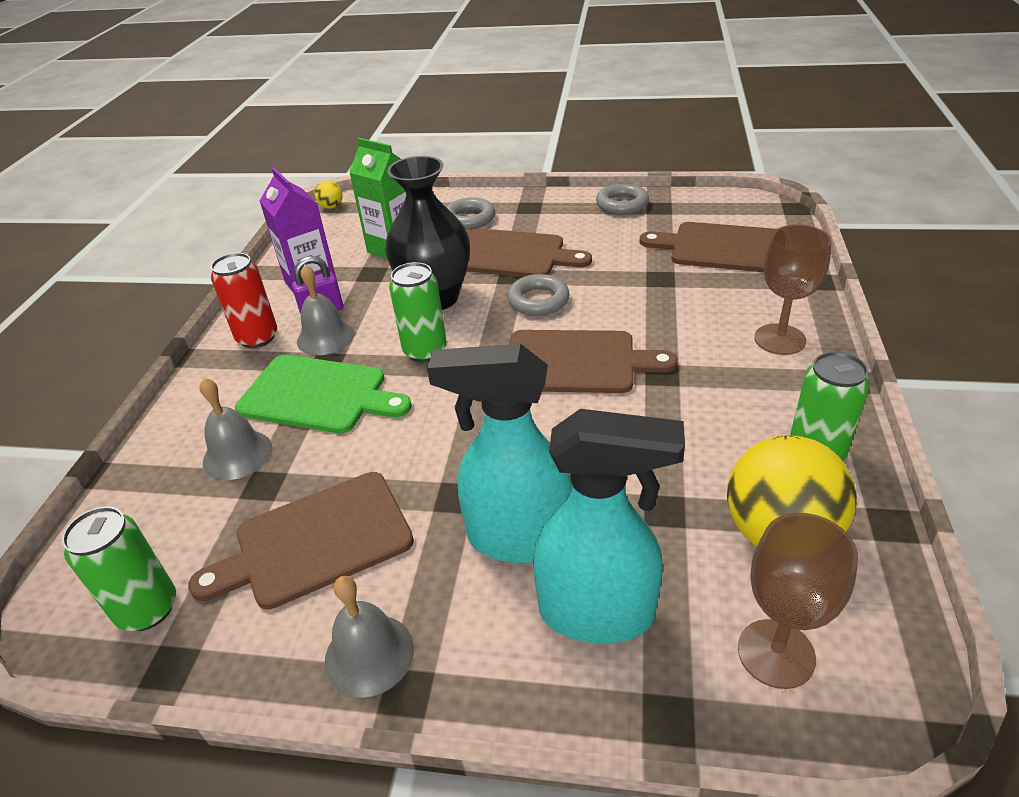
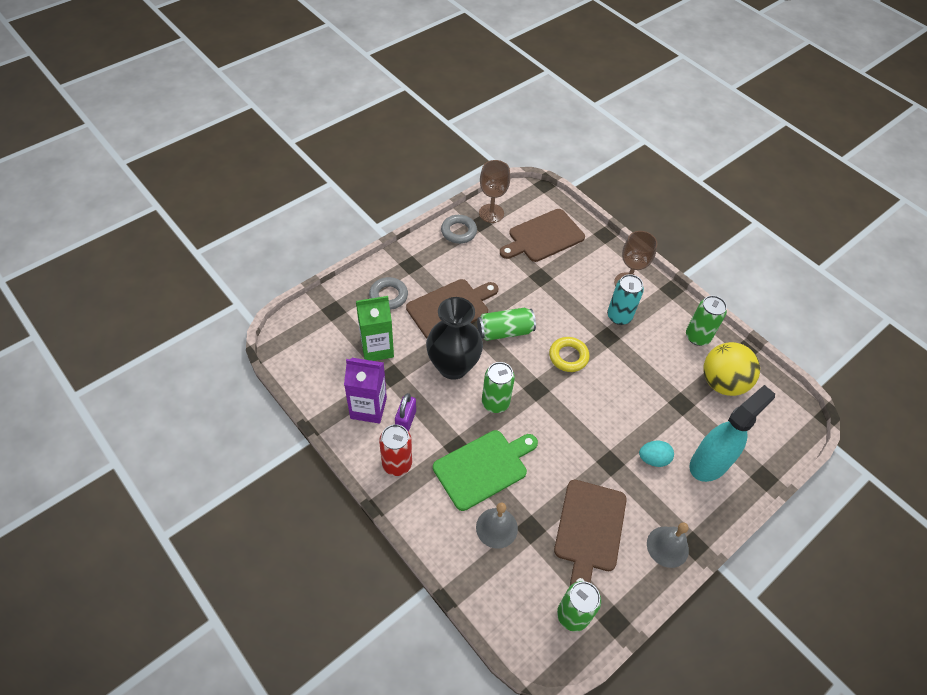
camera: 55 degrees left, 15 degrees up
(325, 337) = (433, 434): grey bell -> none
(331, 207) = (282, 342): yellow ball -> none
(517, 538) = (653, 459): turquoise spray bottle -> turquoise egg
(538, 300) = (505, 331): grey ring -> green can
(577, 362) = (568, 356): brown cutting board -> yellow ring
(713, 364) = (619, 316): none -> turquoise can
(776, 653) = (765, 429): brown goblet -> brown goblet (491, 213)

